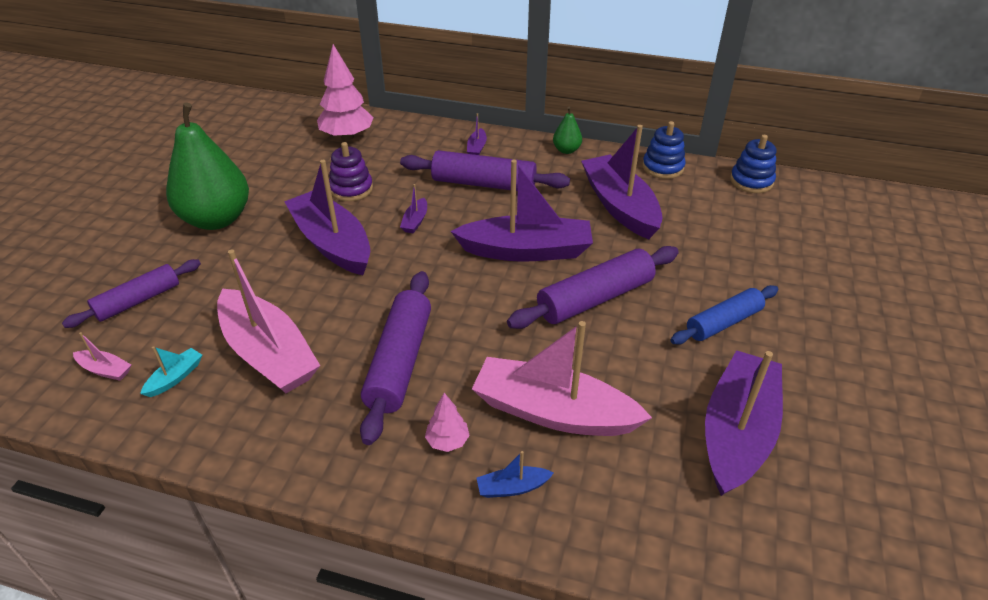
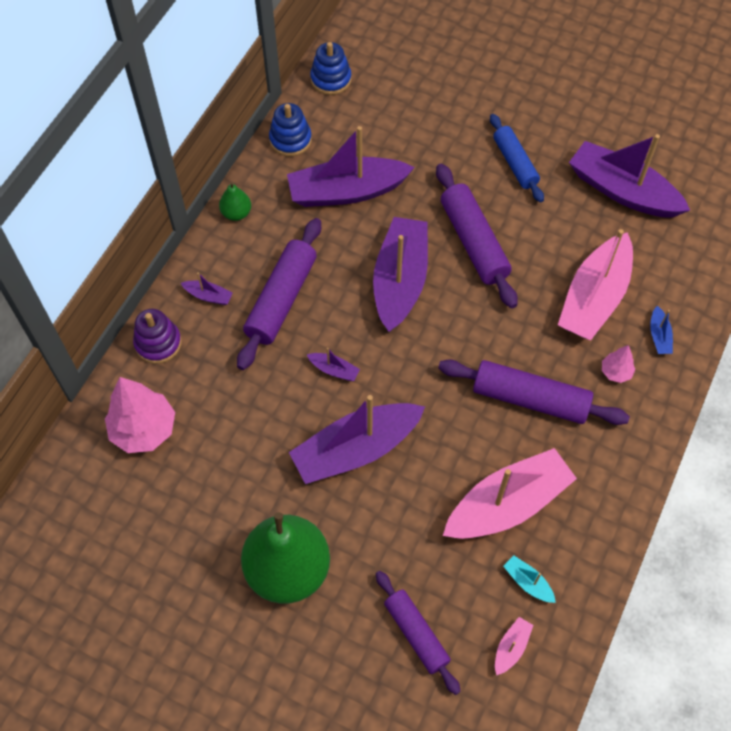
camera: 80 degrees left, 20 degrees up
(351, 189) = (260, 428): purple stacking toy -> purple stacking toy (158, 343)

